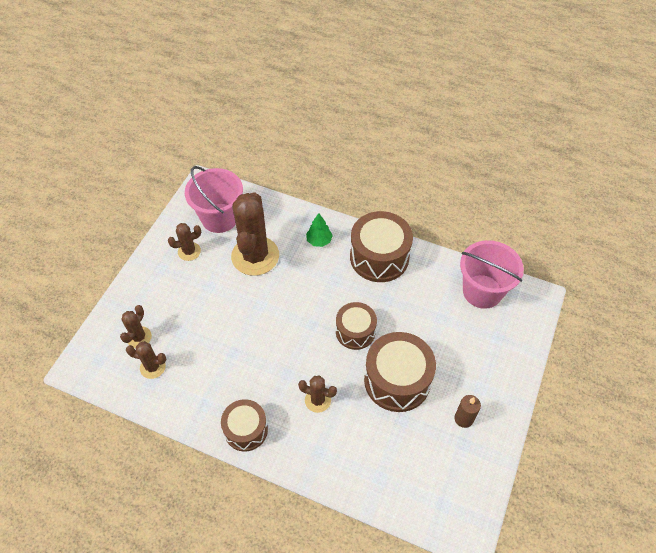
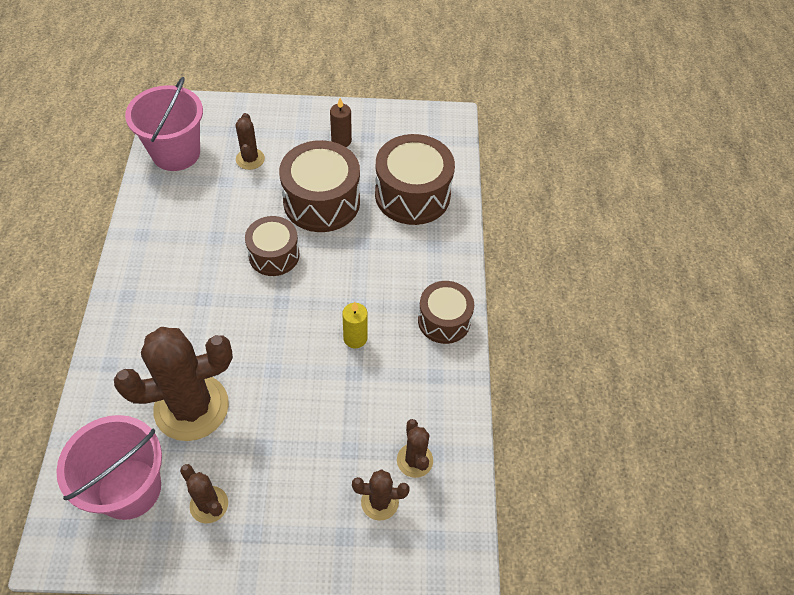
camera: 115 degrees left, 0 degrees up
(260, 362) = (355, 338): none -> yellow candle
(317, 400) = (377, 265): brown cactus -> brown cactus (250, 159)
(319, 241) = (142, 336): green tree -> none
(379, 257) = (152, 260): brown drum -> brown drum (412, 195)

